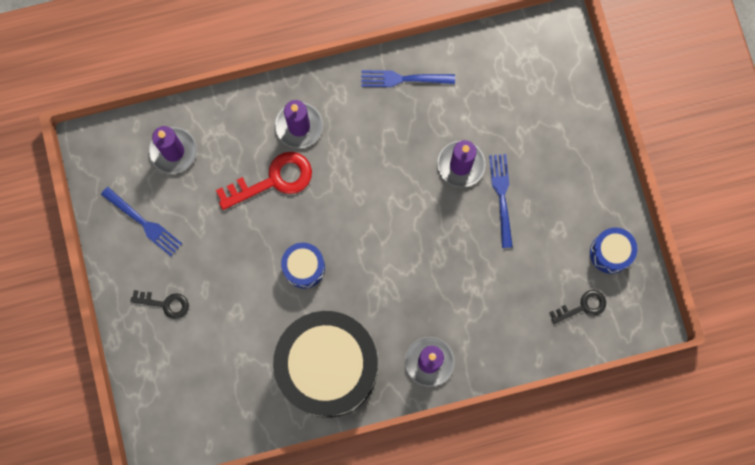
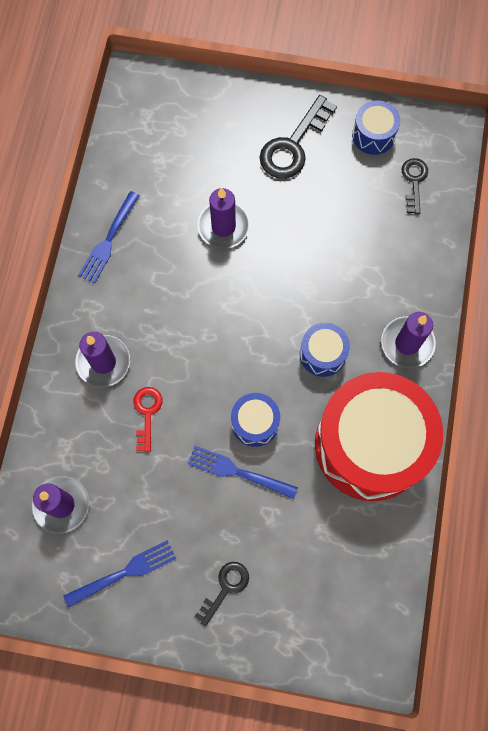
camera: 65 degrees left, 5 degrees down
(273, 180) = (147, 413): red key -> red key, size x0.58
(328, 367) = (370, 445): black drum -> red drum
(387, 296) = (322, 354): none -> blue drum
(501, 196) = (273, 204): blue fork -> blue fork (238, 472)
(565, 188) = (293, 145): none -> black key

